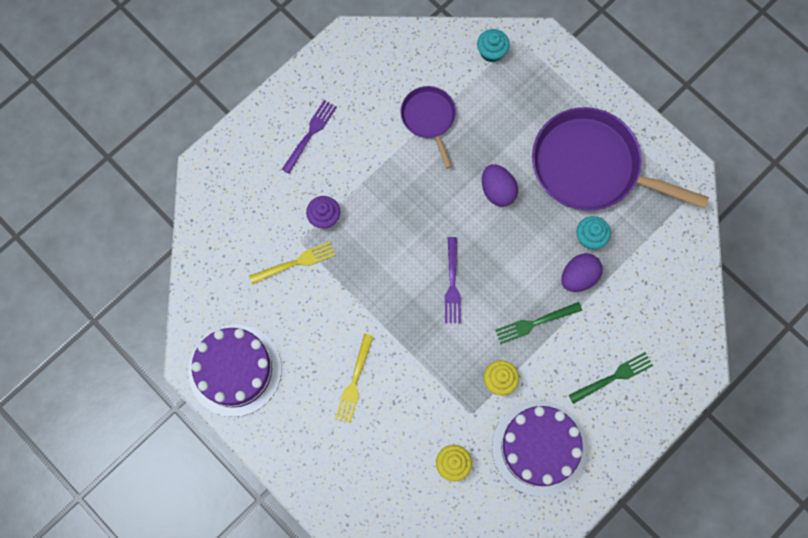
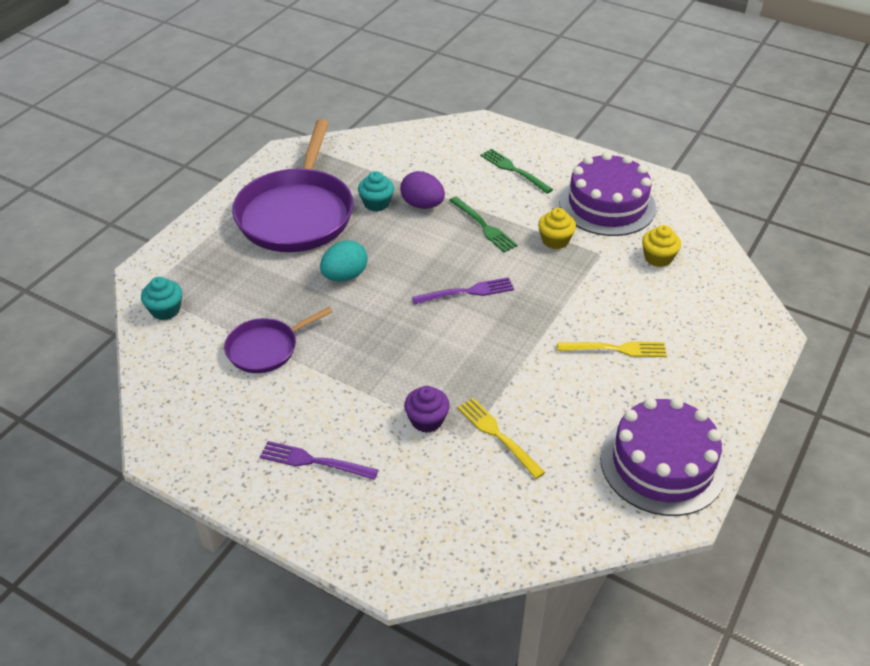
camera: 105 degrees left, 30 degrees down
(497, 191) = (345, 276): purple egg -> turquoise egg

